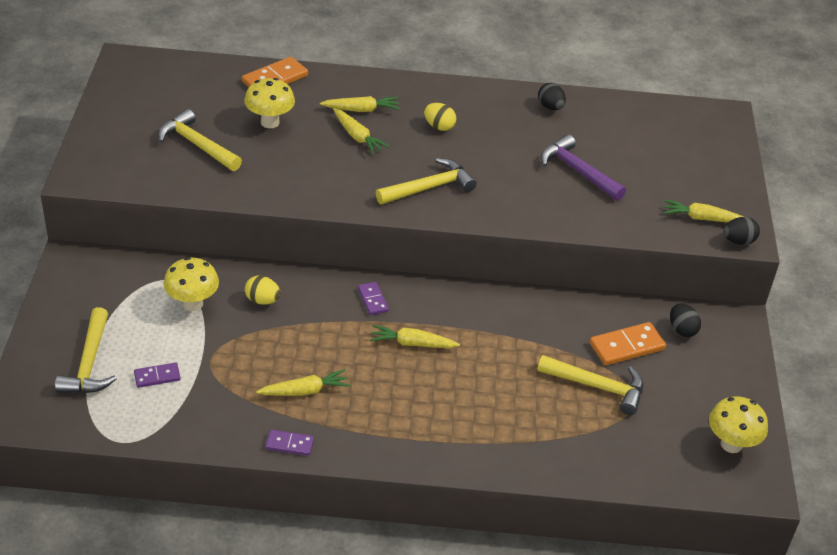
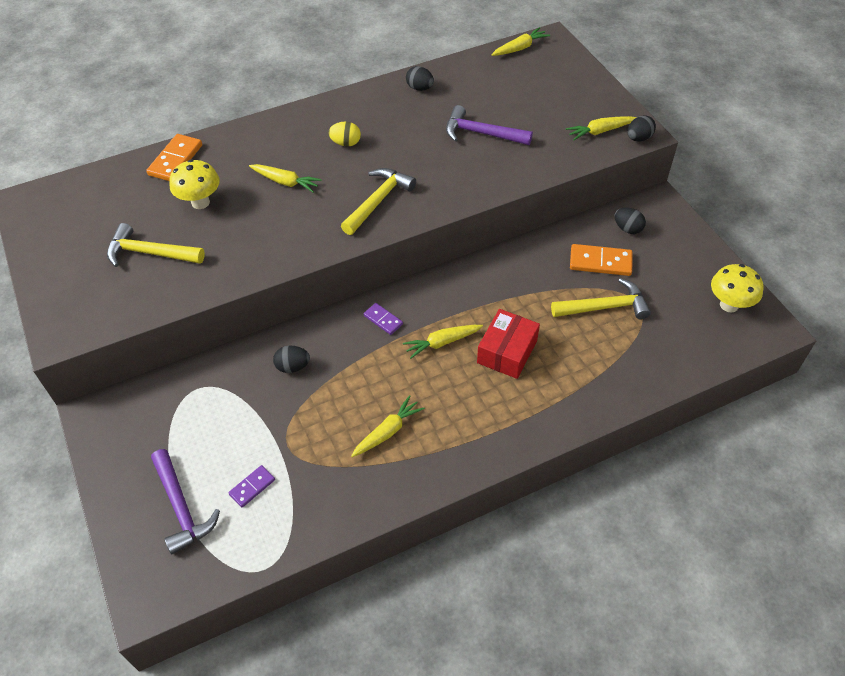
camera: 25 degrees left, 10 degrees up
(89, 363) = (181, 507): yellow hammer -> purple hammer
(193, 304) = (234, 400): yellow mushroom -> none
(262, 300) = (293, 367): yellow egg -> black egg
(289, 444) = (410, 488): purple domino -> none
(361, 110) = (271, 156): yellow carrot -> yellow carrot (520, 48)
(467, 379) = (507, 352): none -> red box
(627, 346) = (600, 262): orange domino -> orange domino turned 60 degrees clockwise

